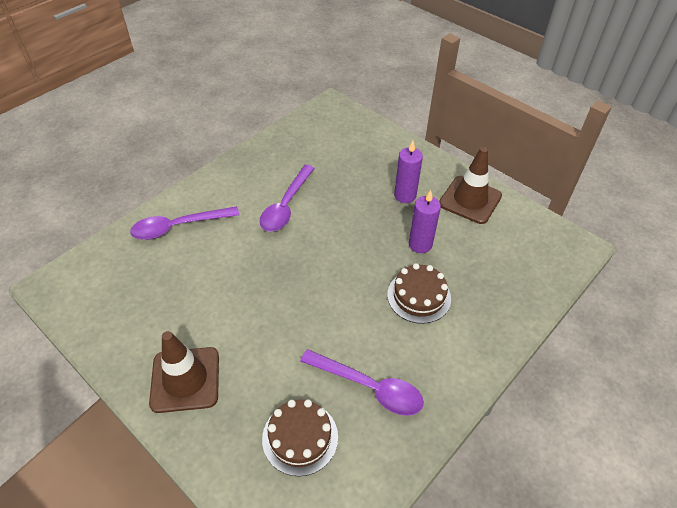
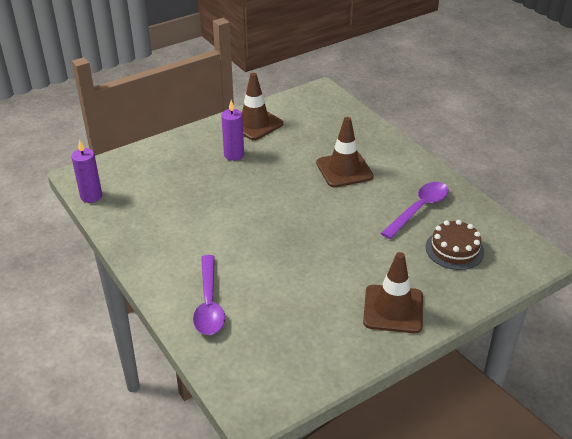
camera: 75 degrees left, 10 degrees down
(286, 206) = (213, 226): purple spoon -> none
(419, 296) = (344, 170): brown cake -> brown traffic cone
(420, 244) = (292, 158): purple candle -> purple candle (91, 196)

